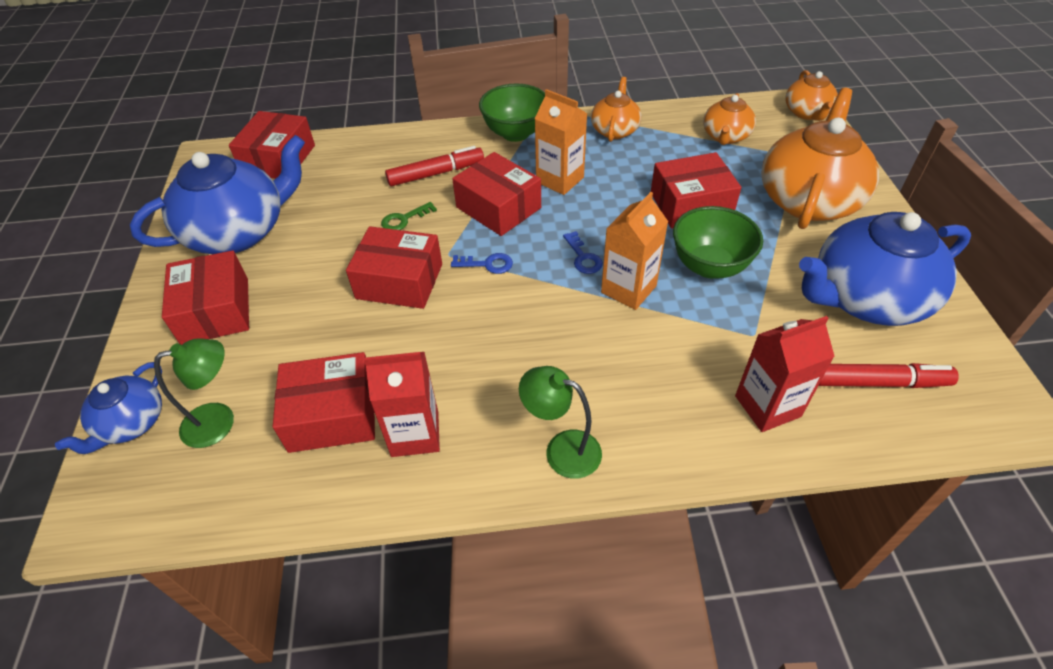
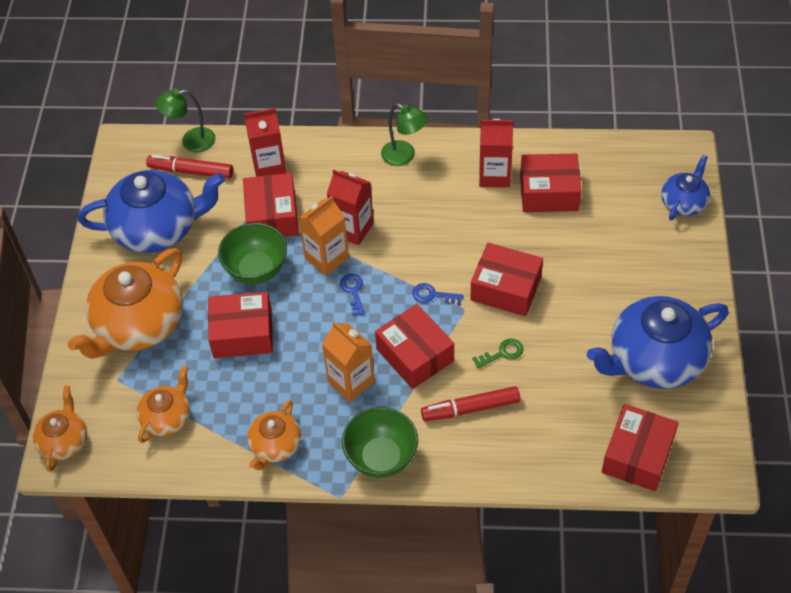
camera: 170 degrees left, 5 degrees up
(215, 311) = (651, 280): red box -> red box (272, 216)
(219, 421) = (624, 197): green lamp -> green lamp (191, 141)
(608, 328) = (352, 229): none -> red carton

